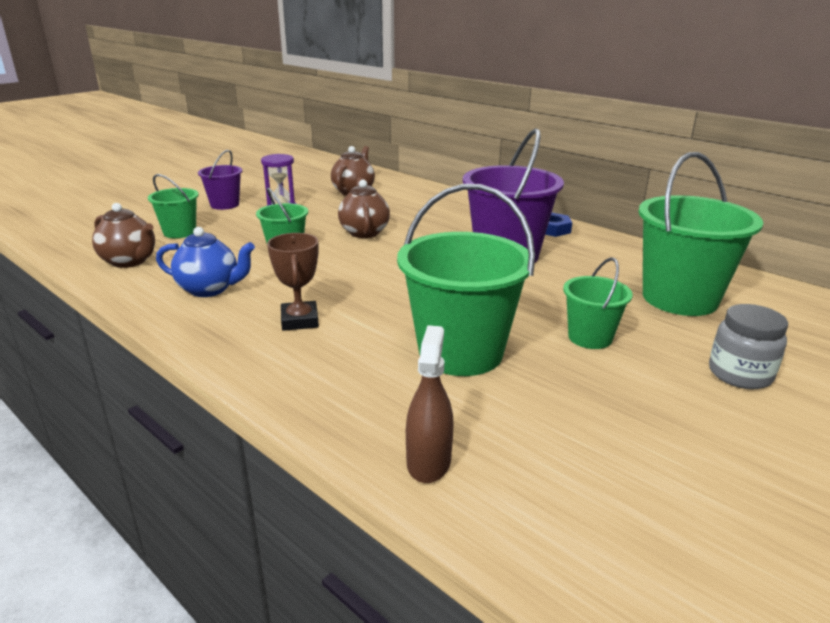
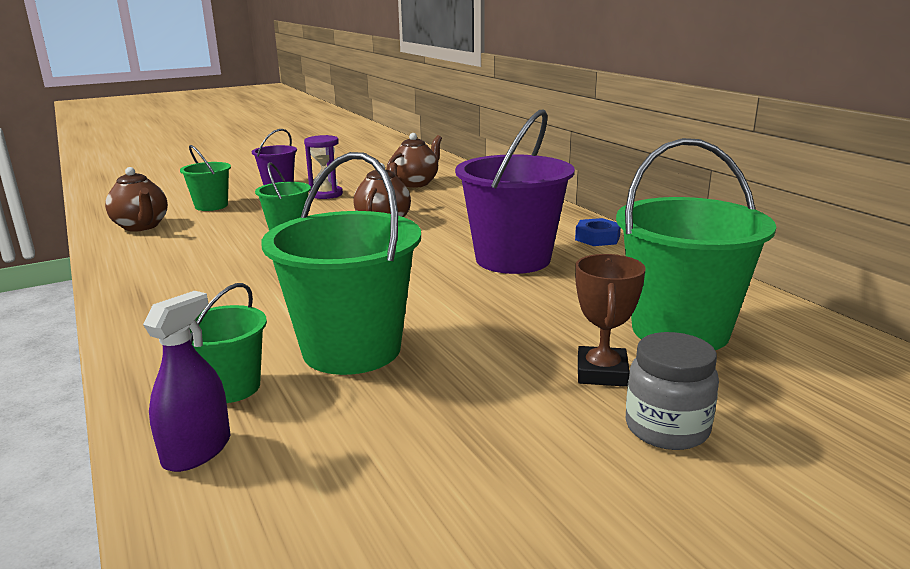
camera: 20 degrees right, 5 degrees down
(210, 289) = (180, 258): blue teapot -> none
(299, 320) = (228, 296): brown trophy -> brown trophy (602, 373)
(428, 462) = (197, 451): brown spray bottle -> purple spray bottle
(590, 337) = (515, 356): green bucket -> green bucket (231, 387)

